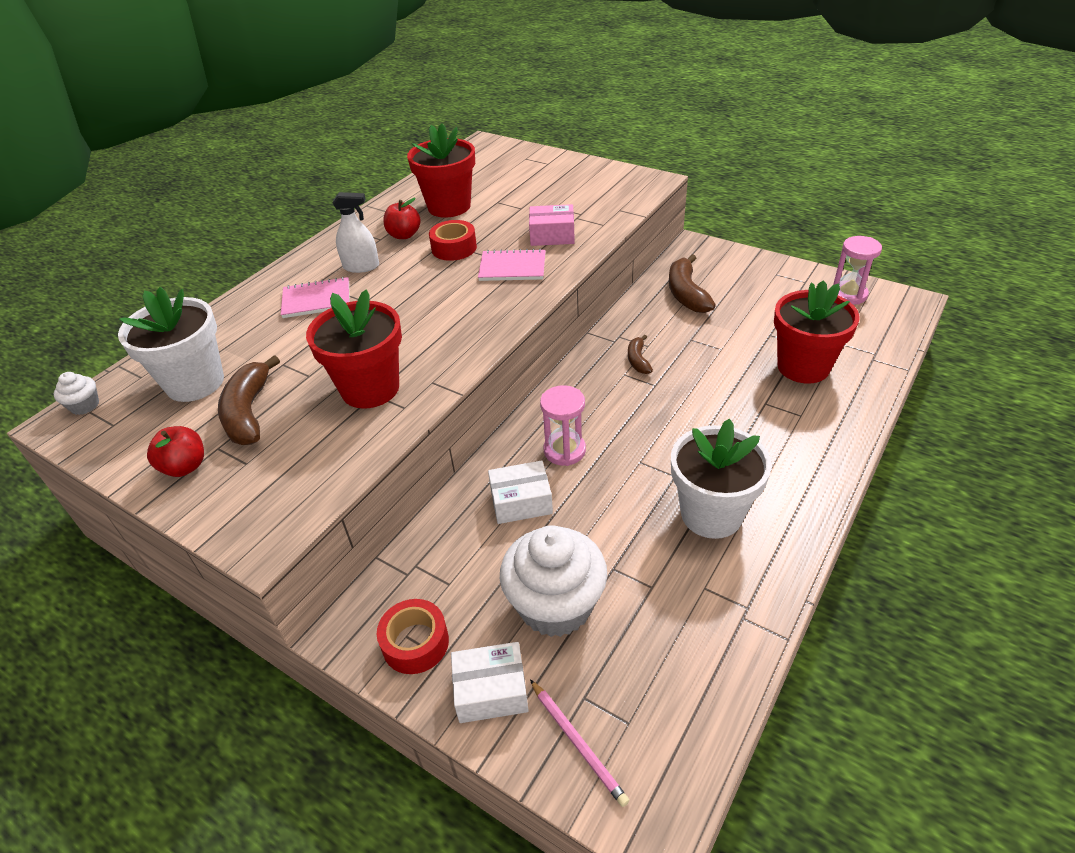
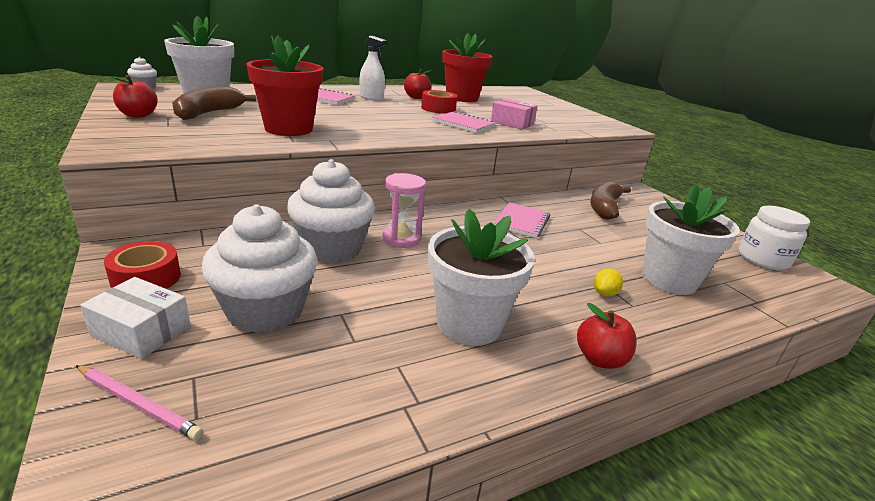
camera: 25 degrees right, 15 degrees down
(521, 501) = (332, 248): white box -> white cupcake
(578, 743) = (138, 403): pink pencil -> pink pencil turned 60 degrees counterclockwise
(638, 360) = (521, 222): brown banana -> pink notebook
(772, 414) = (604, 293): none -> yellow lemon
(803, 367) = (668, 280): red flower pot -> white flower pot
(821, 488) = (600, 359): none -> red apple
(849, 295) = (762, 259): pink hourglass -> white jar

